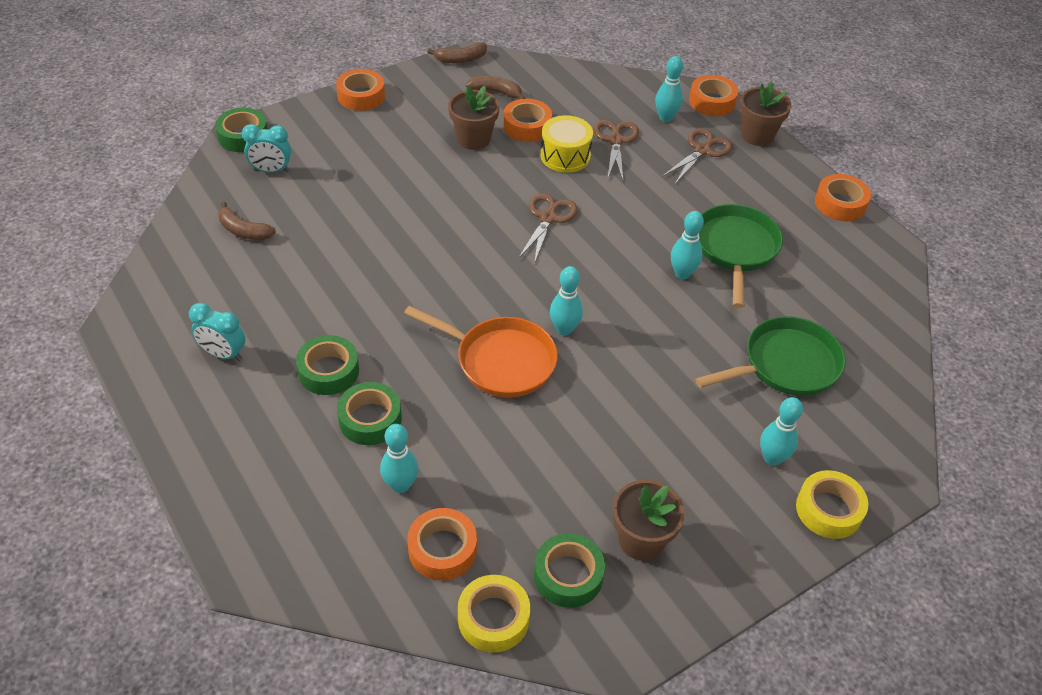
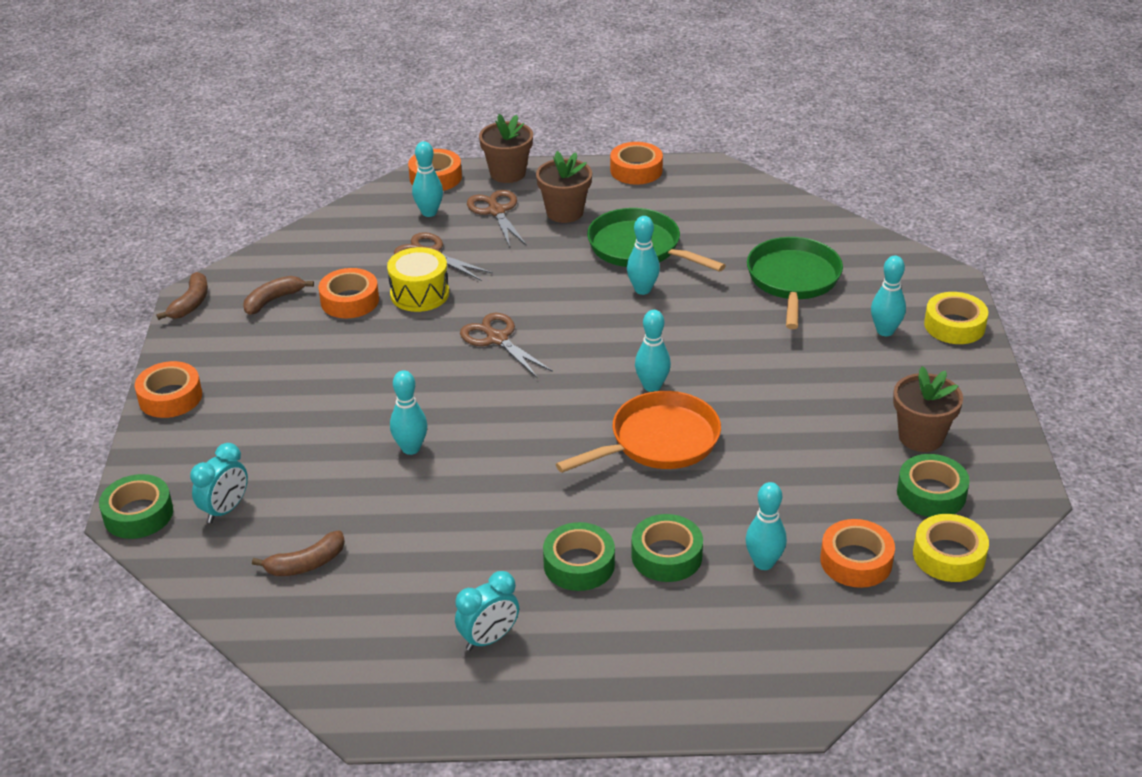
camera: 55 degrees left, 10 degrees down
(392, 228) = (411, 448): none -> turquoise bowling pin
(473, 139) = (331, 343): brown flower pot -> brown flower pot (564, 212)

